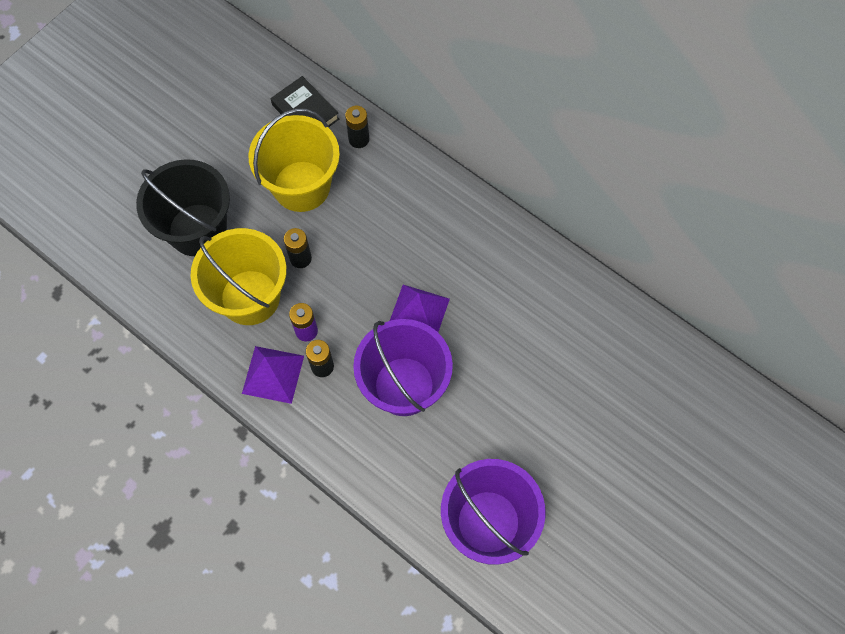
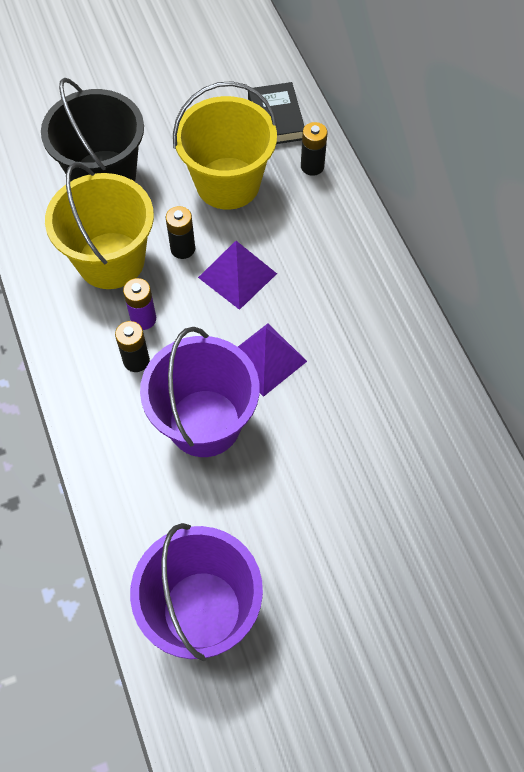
camera: 30 degrees right, 5 degrees down
(273, 374) = (84, 343): purple pyramid -> purple pyramid (237, 275)

